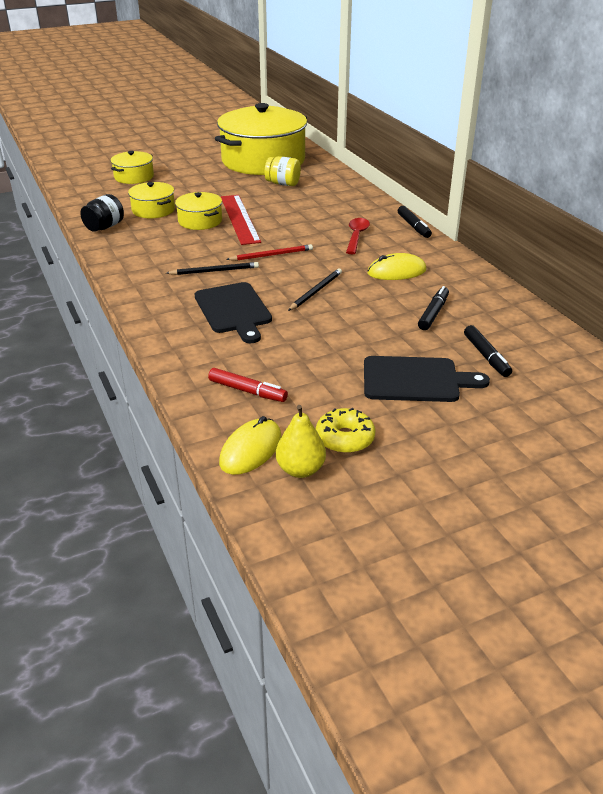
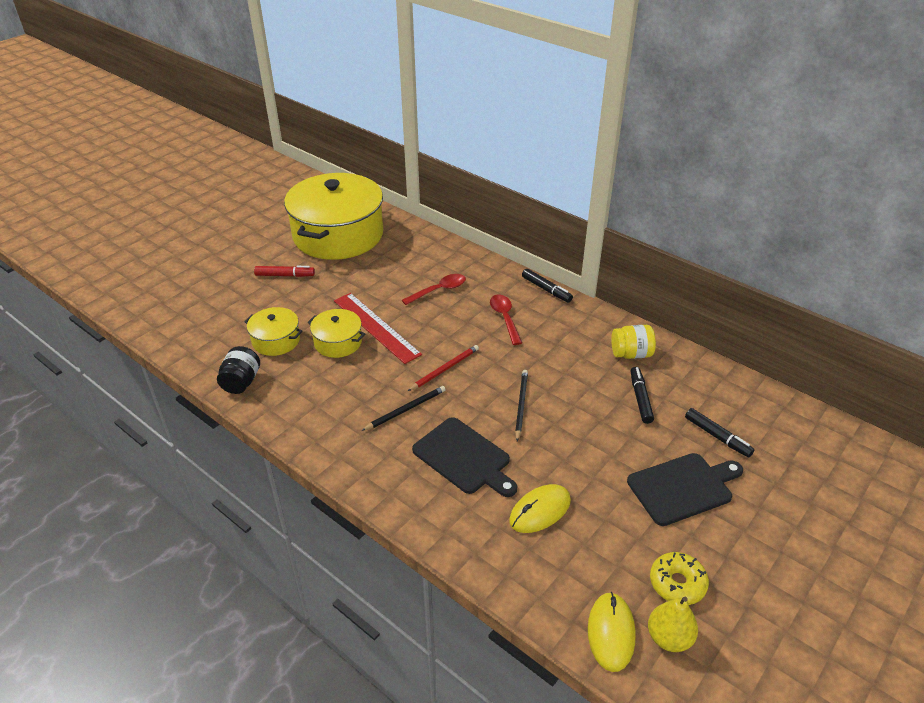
camera: 25 degrees left, 5 degrees up
(134, 177) = (216, 296): yellow pot -> none
(247, 391) = (554, 559): red marker -> red marker (285, 275)
(283, 184) = (382, 264): yellow jar -> yellow jar (631, 354)
(315, 208) = (439, 290): none -> red spoon
(396, 271) = (573, 355): yellow mouse -> yellow mouse (540, 511)

